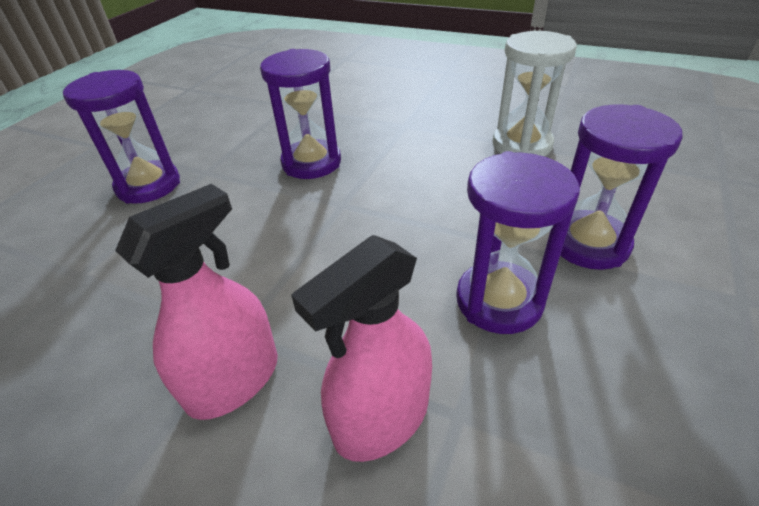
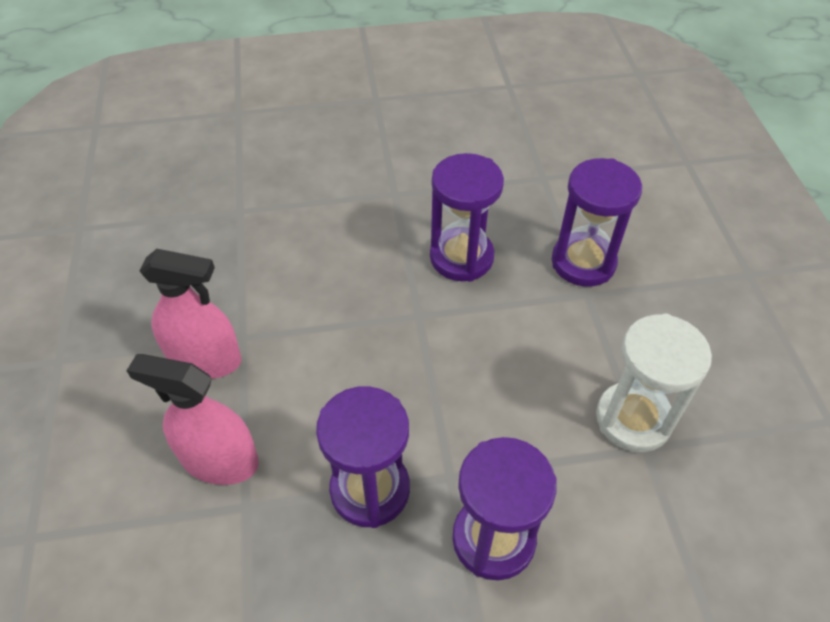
camera: 55 degrees right, 10 degrees up
(148, 185) = (351, 172): purple hourglass -> purple hourglass (583, 262)

